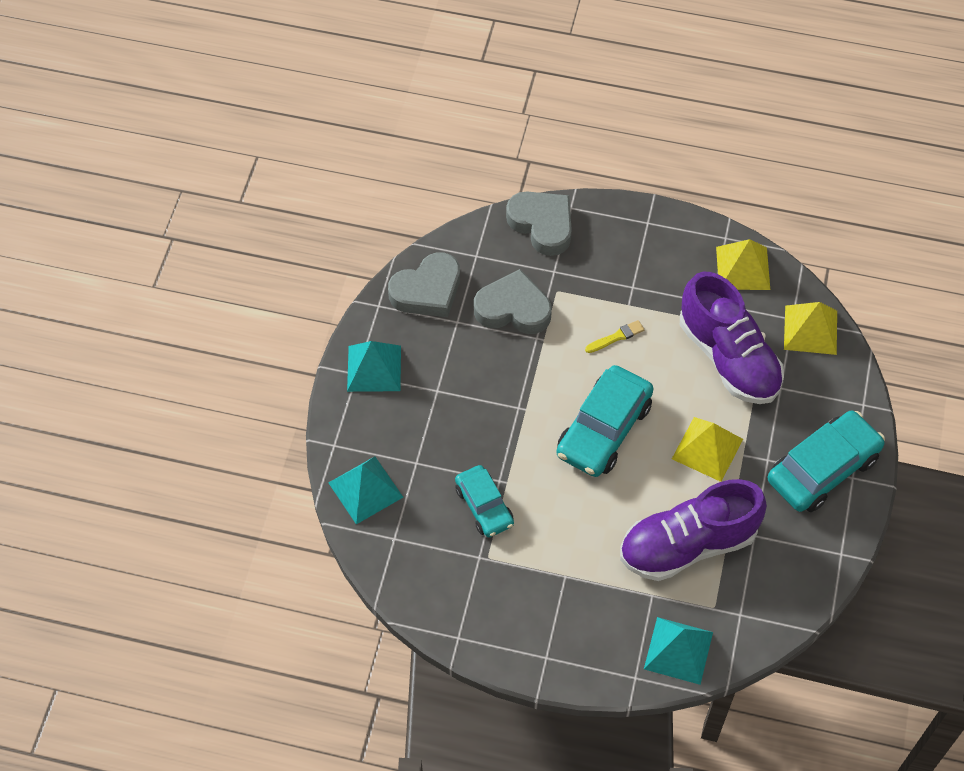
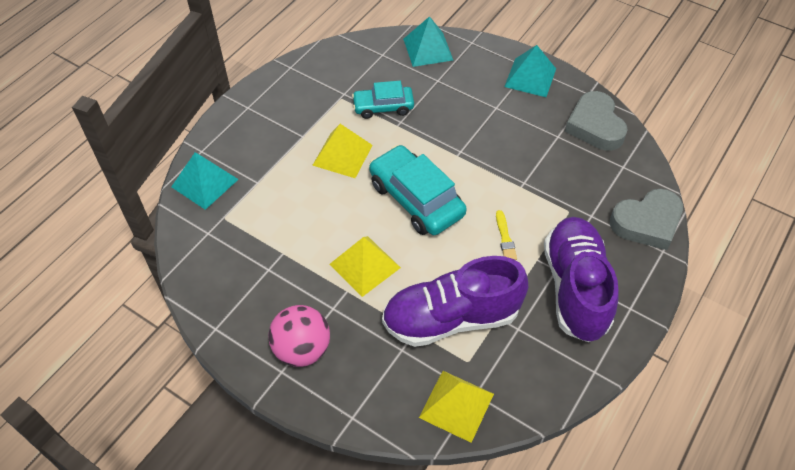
camera: 110 degrees right, 5 degrees down
(513, 309) = (559, 175): grey heart -> none
(687, 545) = (285, 219): purple shoe -> purple shoe (575, 288)
(743, 268) = (551, 372): yellow pyramid -> yellow pyramid (342, 155)
(822, 469) = (302, 349): turquoise car -> pink ball

